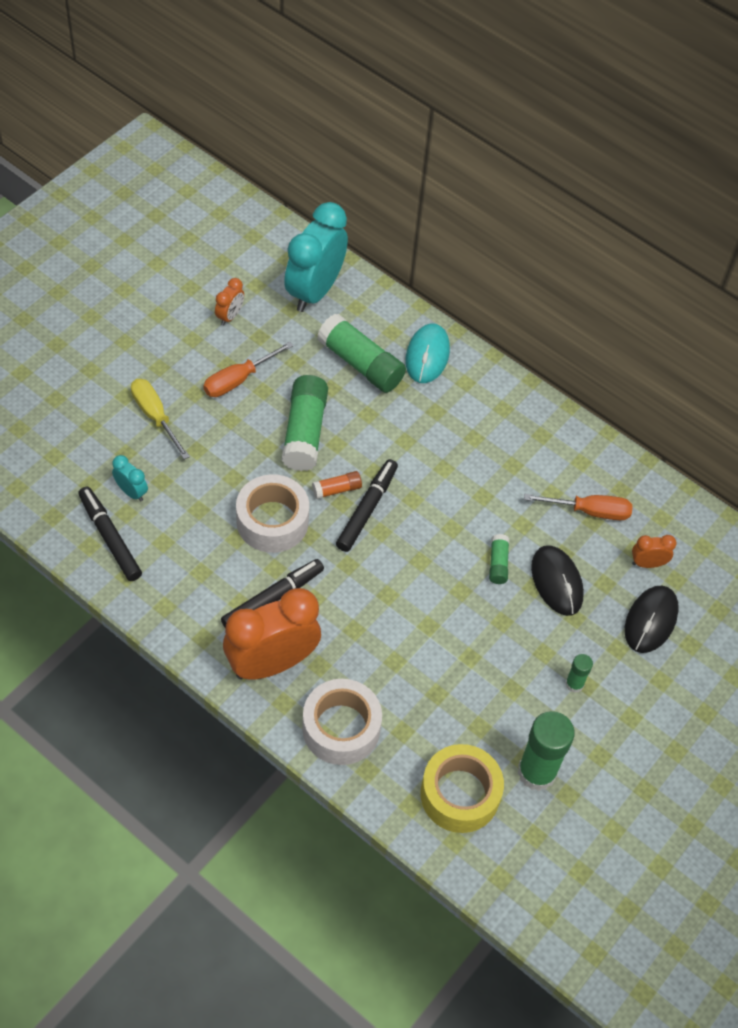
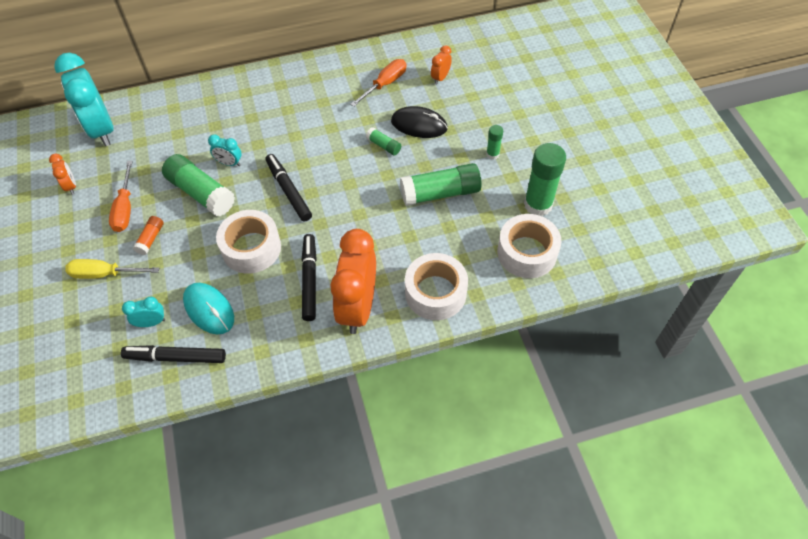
camera: 50 degrees left, 0 degrees up
(337, 489) = (260, 199): orange glue stick -> orange glue stick (150, 239)
(360, 364) = (180, 136): green glue stick -> green glue stick (440, 193)
(360, 431) = (229, 163): none -> turquoise clock
(427, 355) = (208, 100): turquoise mouse -> turquoise mouse (209, 309)
(460, 794) = (527, 253): yellow tape -> white tape
(650, 620) = (478, 97): black mouse -> none

